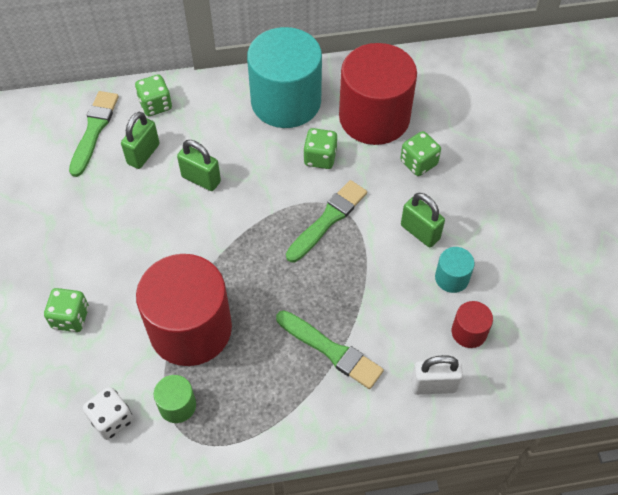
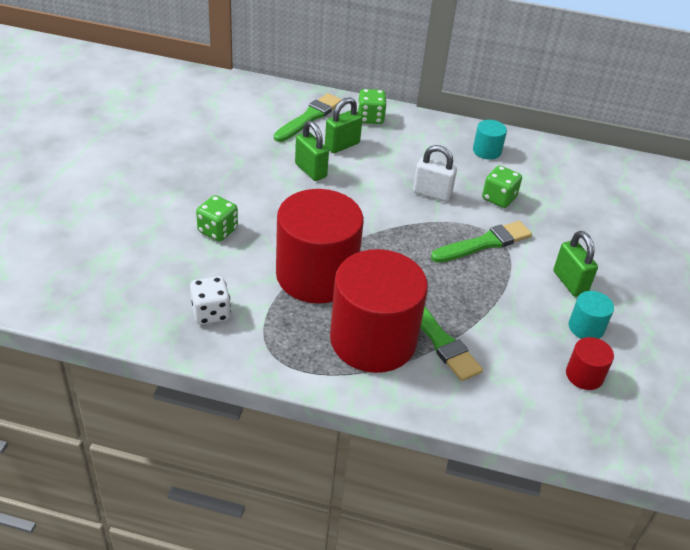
camera: 20 degrees right, 15 degrees down
(177, 405) = (274, 325): green cylinder -> none
(201, 179) = (383, 177): green padlock -> green padlock (311, 170)
(286, 101) = (487, 151): turquoise cylinder -> turquoise cylinder, size x0.43
(374, 117) = (564, 187): red cylinder -> red cylinder (373, 340)
(418, 163) = (592, 232): green dice -> none
(433, 385) = (527, 403): white padlock -> white padlock (432, 193)

